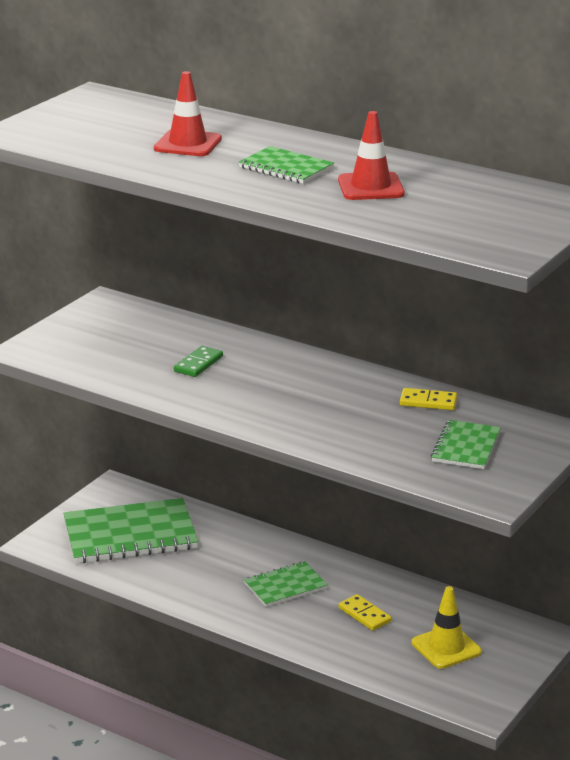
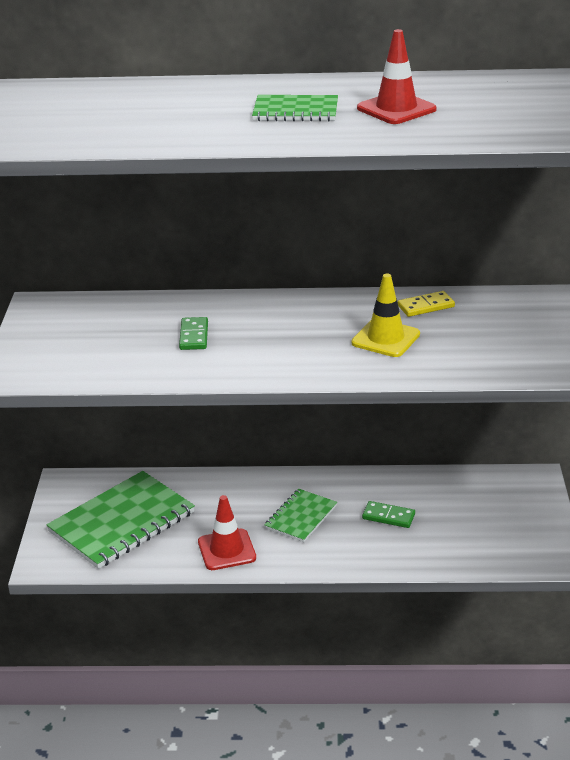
camera: 30 degrees left, 5 degrees up
(188, 144) = (170, 112): red traffic cone -> red traffic cone (227, 550)
(364, 615) = (388, 517): yellow domino -> green domino
(446, 647) = (477, 519): yellow traffic cone -> yellow traffic cone (385, 338)
(466, 447) = (502, 335): green notebook -> none

